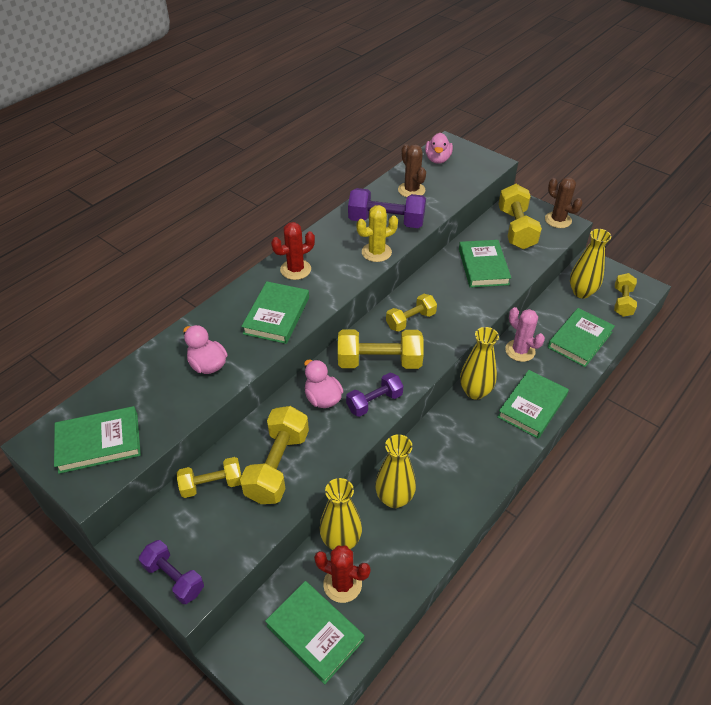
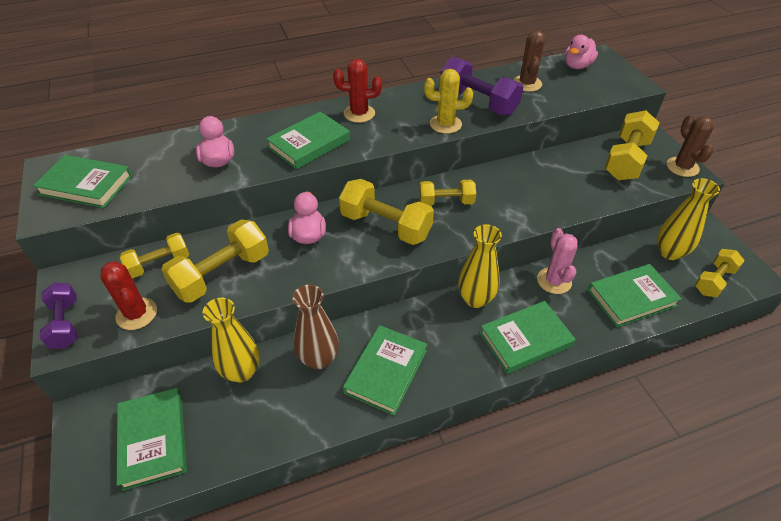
camera: 30 degrees right, 0 degrees up
(212, 484) = (159, 264): yellow dumbbell -> yellow dumbbell turned 45 degrees counterclockwise
(342, 584) = (211, 410): red cactus -> red cactus (136, 314)
(374, 402) = (351, 258): purple dumbbell -> none
(394, 498) = (319, 359): yellow vase -> brown vase
(483, 266) = (561, 181): green book -> green book (386, 371)

